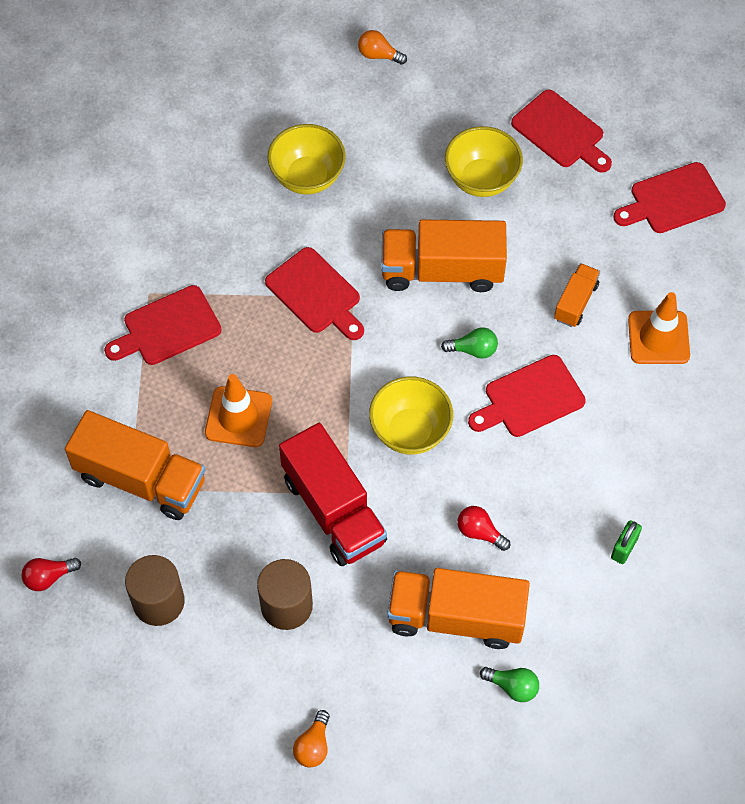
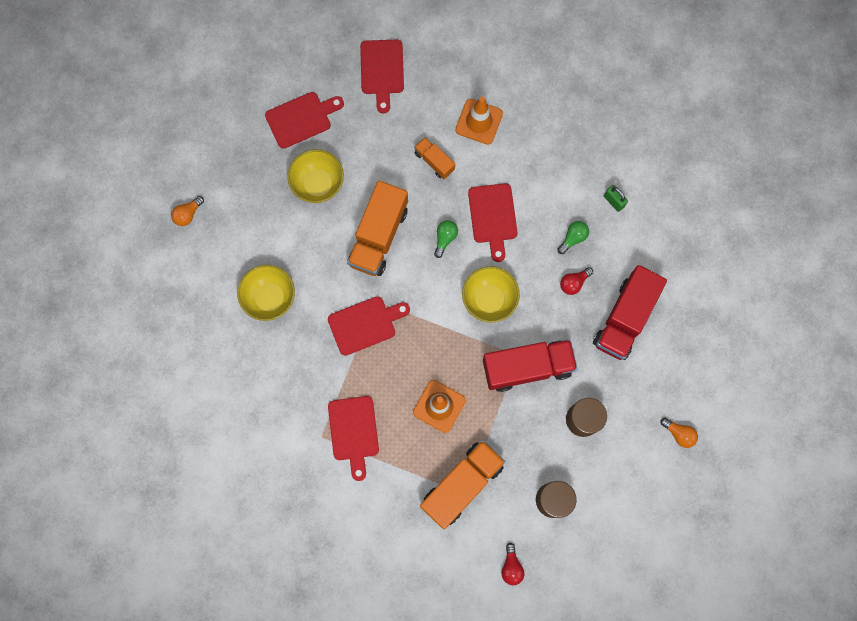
camera: 70 degrees left, 15 degrees up
(456, 617) = (625, 318): orange truck -> red truck
(512, 686) = (679, 302): green light bulb -> green light bulb (573, 238)

